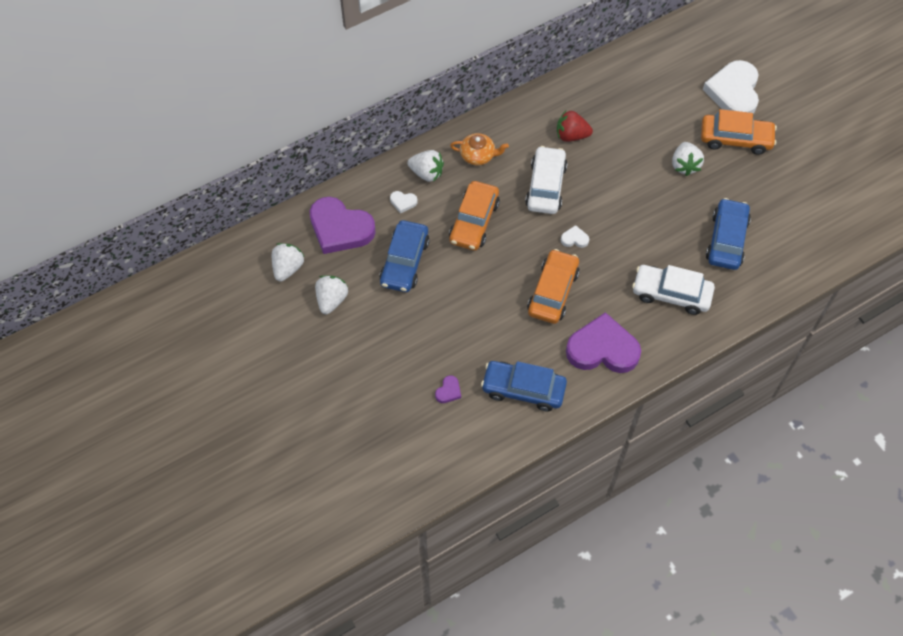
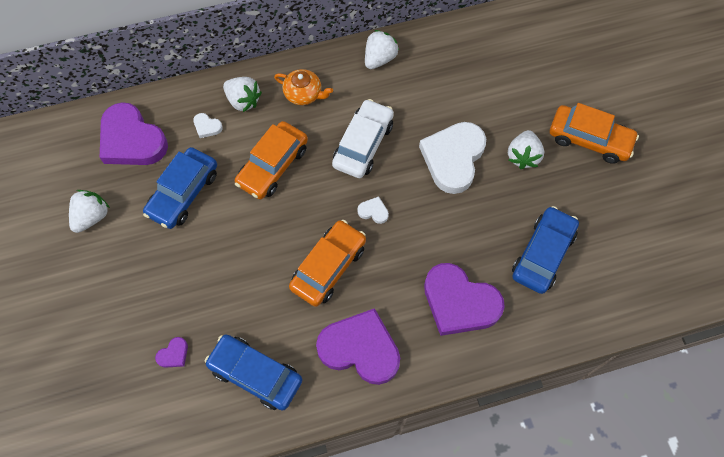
camera: 15 degrees right, 5 degrees up
(288, 268) = (62, 170): white strawberry -> white strawberry (379, 59)
(571, 135) = (410, 95): red strawberry -> none
(671, 293) = (459, 302): white car -> purple heart
(733, 92) = (603, 86): white heart -> white heart (453, 158)

